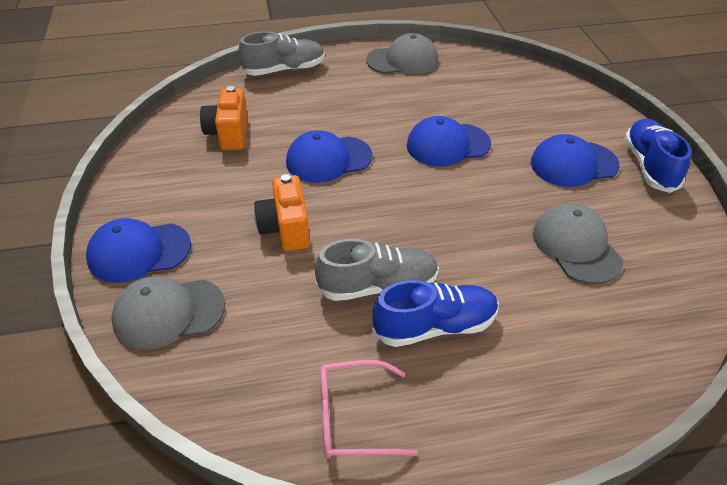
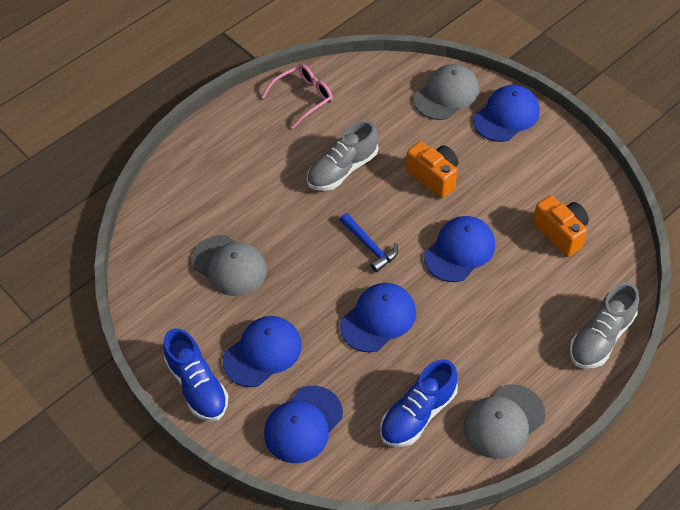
camera: 150 degrees right, 10 degrees up
(410, 199) = (369, 246): none -> blue hammer
(435, 326) = (291, 162): blue shoe -> blue shoe (418, 414)
(560, 110) = (303, 424): none -> blue cap

